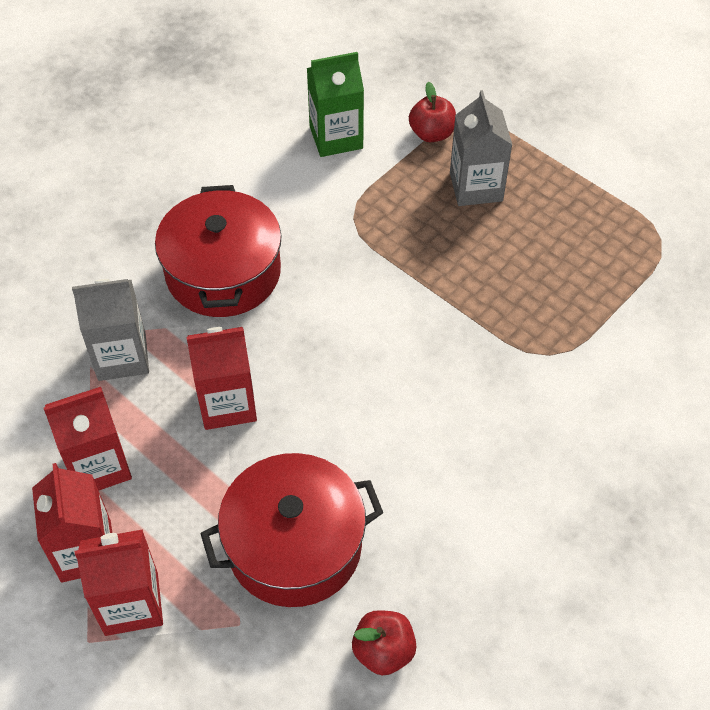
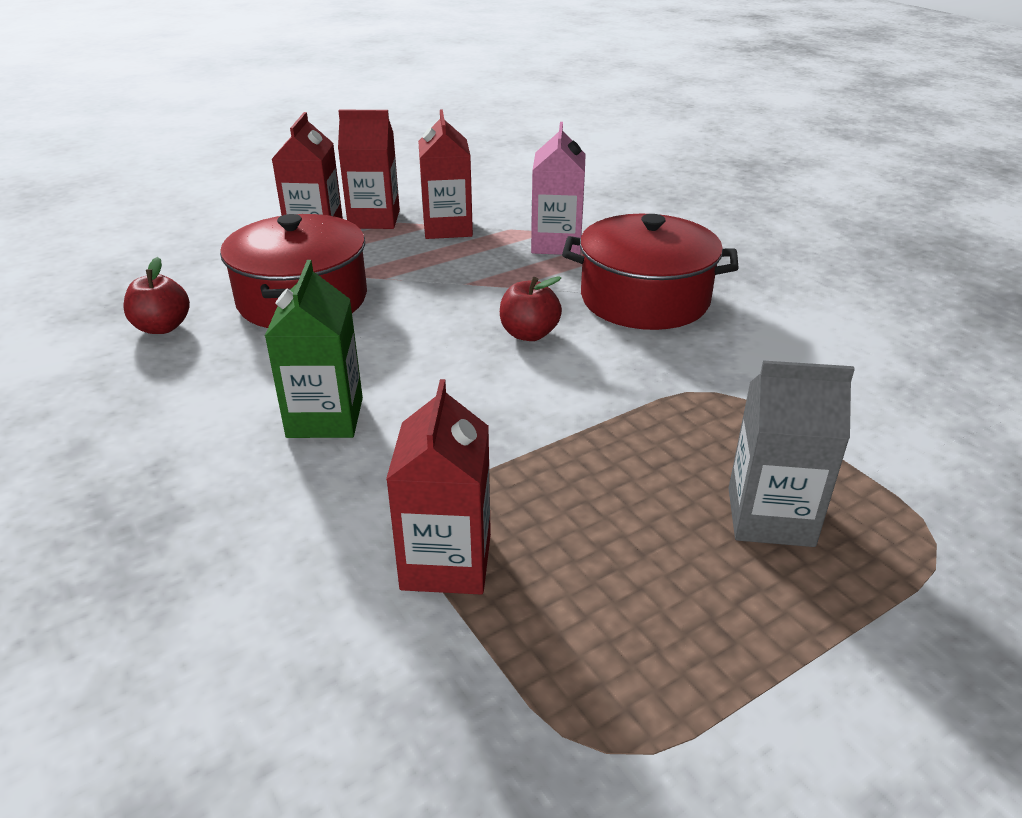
camera: 105 degrees right, 20 degrees down
(122, 356) = (556, 244): grey carton -> pink carton
(227, 404) = (476, 285): red carton -> red carton (446, 562)
(336, 137) = (873, 400): green carton -> green carton (325, 417)
(431, 134) = (894, 493): red apple -> red apple (529, 334)

